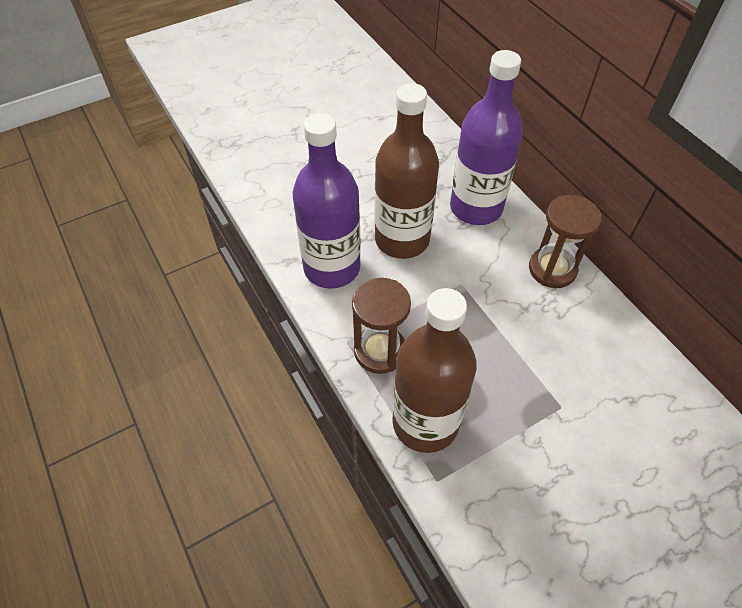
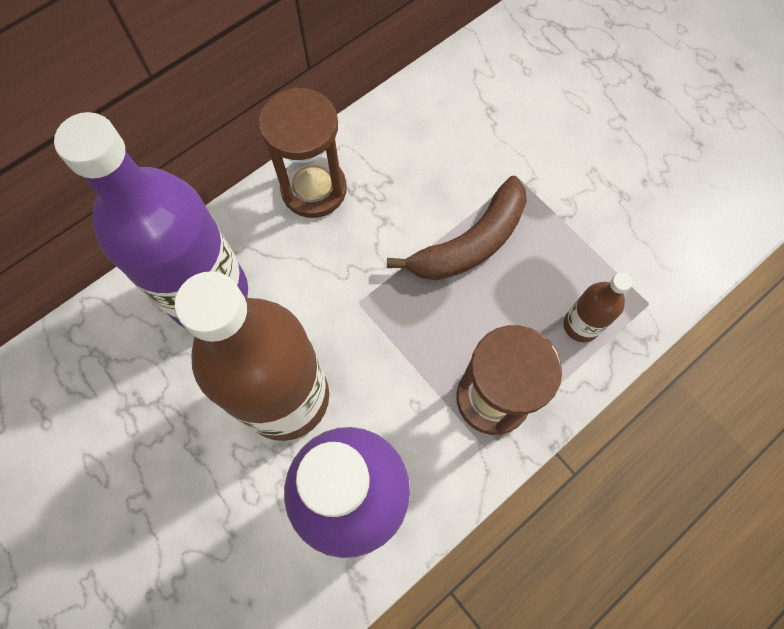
camera: 100 degrees left, 15 degrees up
(425, 422) = (581, 325): brown bottle -> brown bottle, size x0.44
(502, 360) = (470, 243): none -> brown banana

